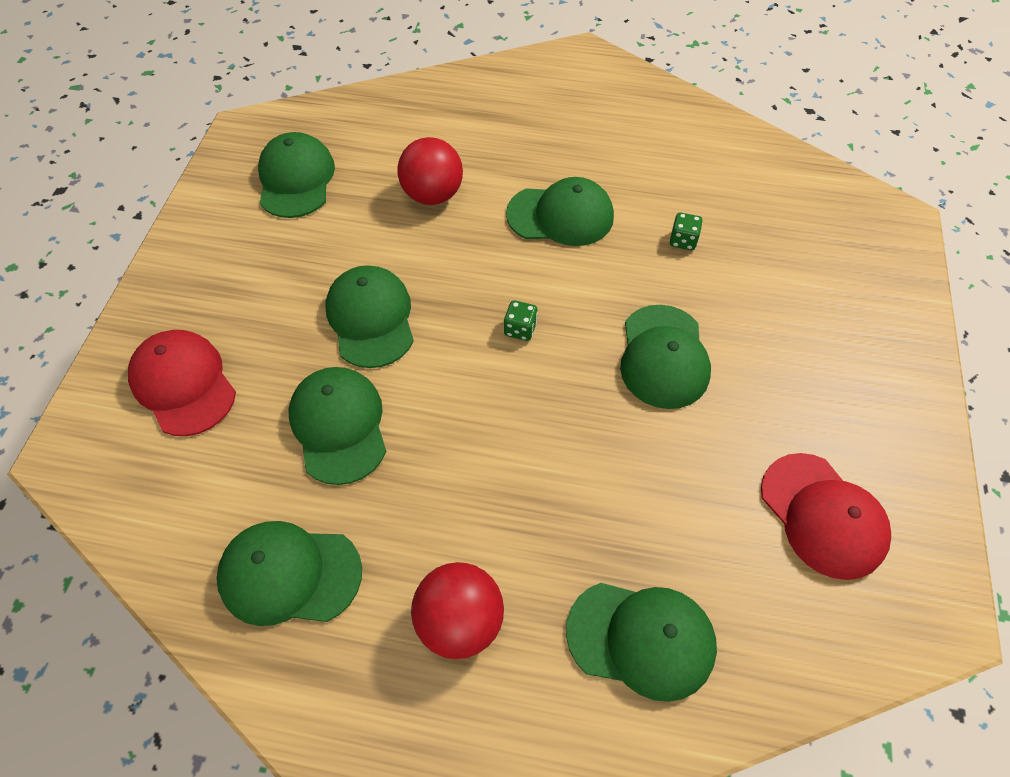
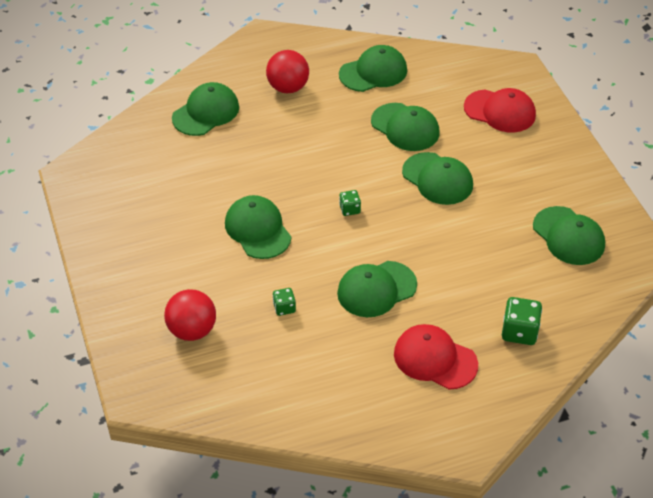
camera: 150 degrees right, 10 degrees down
(432, 195) = (471, 265): red ball -> red ball (192, 330)
(446, 116) = (519, 332): none -> green dice
(641, 639) = (206, 112): green cap -> green cap turned 150 degrees clockwise
(823, 515) = (138, 190): red cap -> red cap (435, 359)

